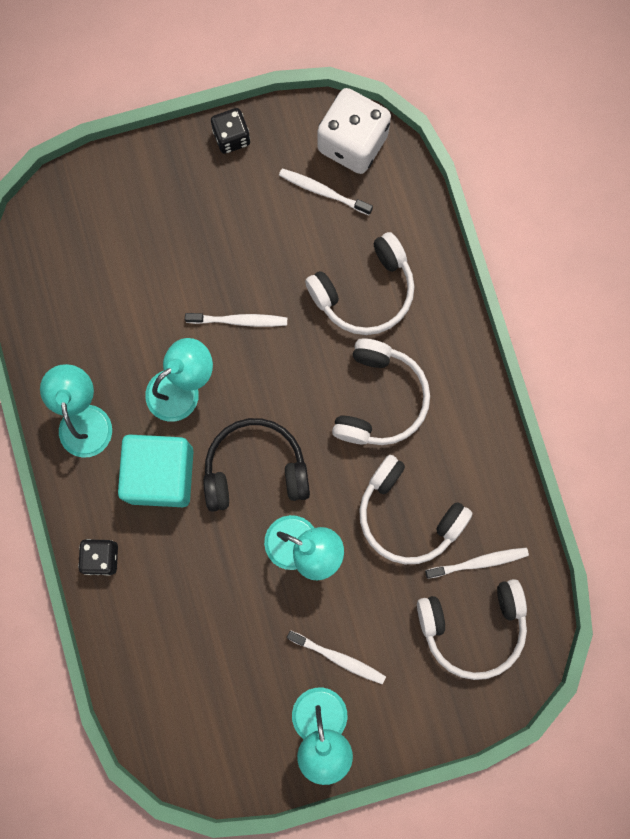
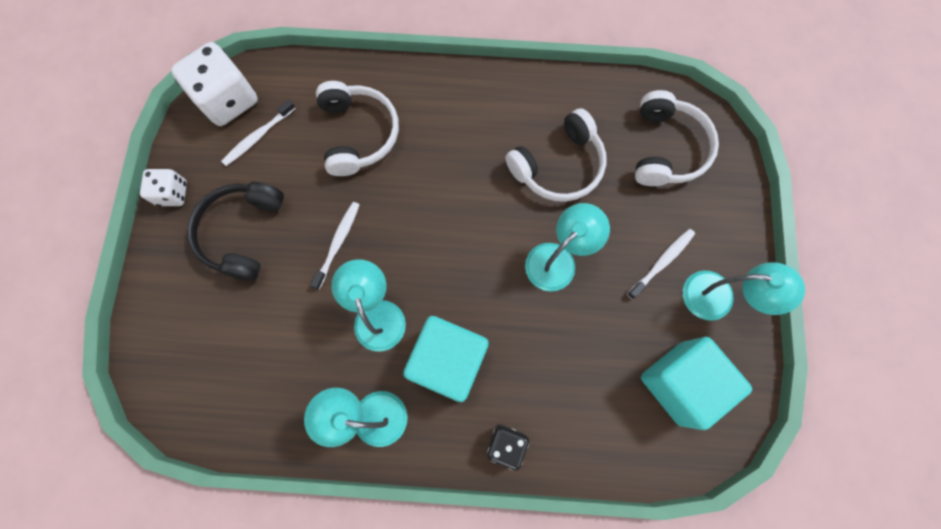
camera: 70 degrees left, 5 degrees down
(218, 711) = (680, 383): none -> turquoise cube
(231, 137) = (173, 193): black dice -> white dice
(255, 469) = (474, 275): black headphones -> black headphones (242, 233)
(380, 399) = (453, 153): white headphones -> none
(479, 562) = (615, 126): white toothbrush -> none

